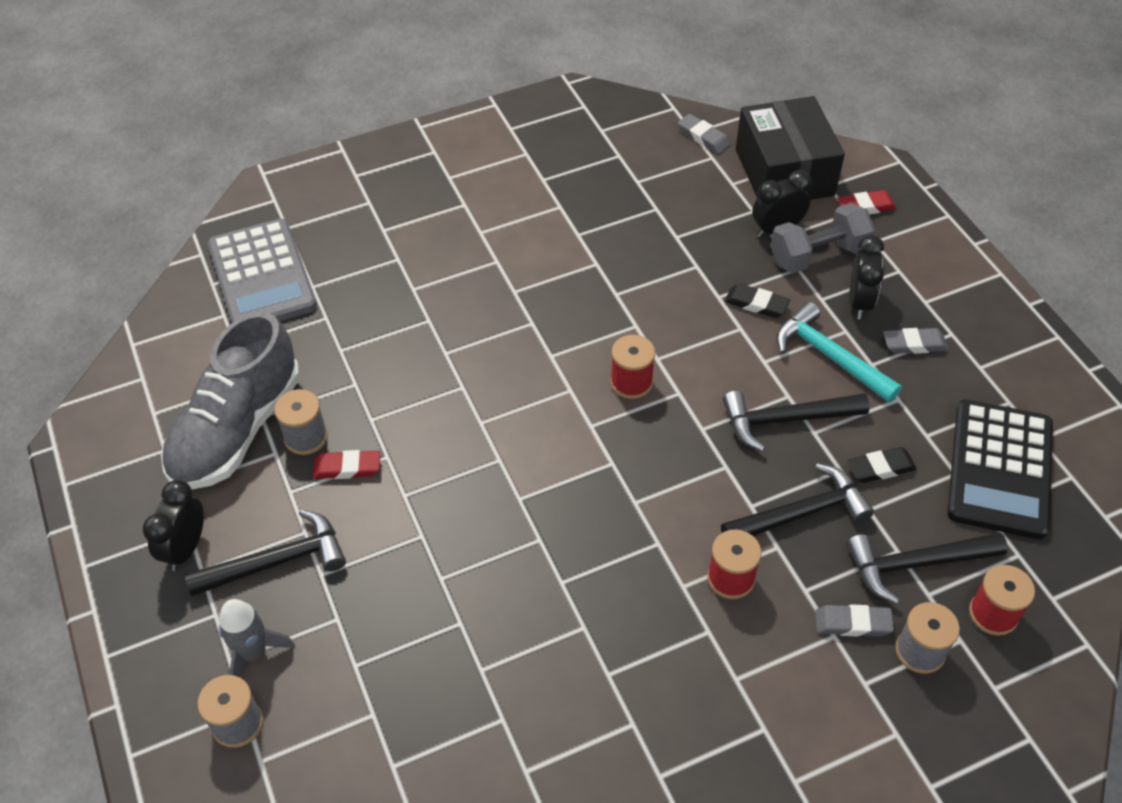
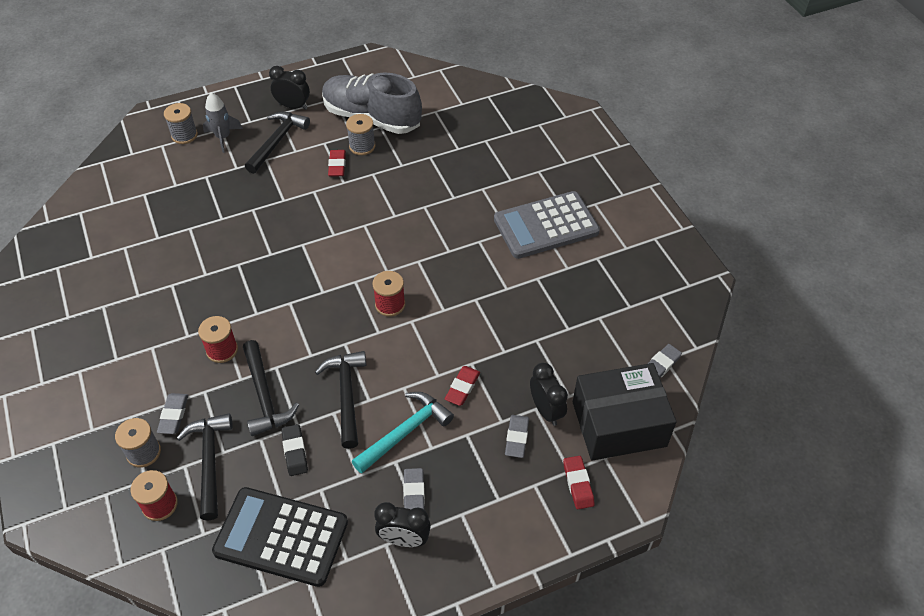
camera: 90 degrees right, 0 degrees up
(262, 276) = (494, 117): grey calculator -> grey calculator (546, 226)
(277, 562) = (277, 141): black hammer -> black hammer turned 135 degrees counterclockwise
(756, 304) = (462, 387): black eraser -> red eraser
(818, 255) = (517, 438): grey dumbbell -> grey eraser
(859, 302) = (462, 461): black clock -> black clock (404, 539)

